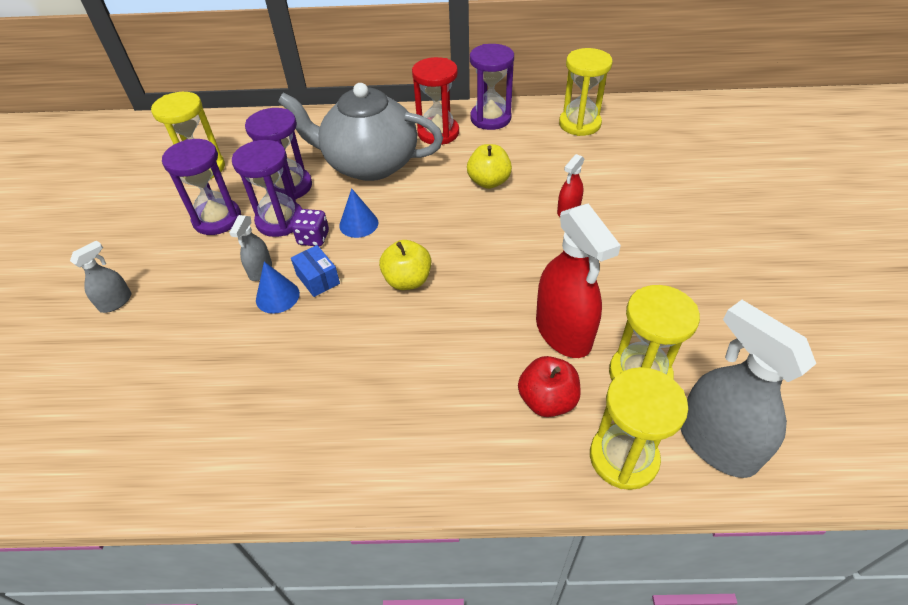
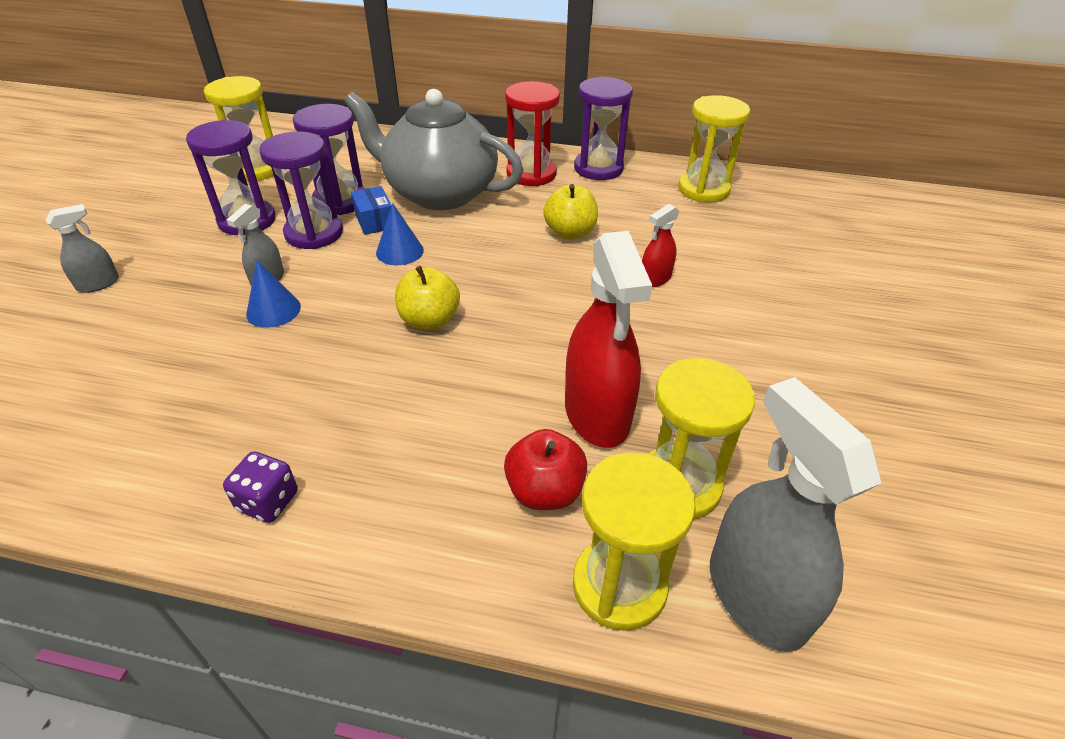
camera: 10 degrees right, 5 degrees down
(313, 238) = (342, 257): purple dice -> purple dice (268, 501)
(318, 279) = (327, 300): blue box -> blue box (375, 221)

